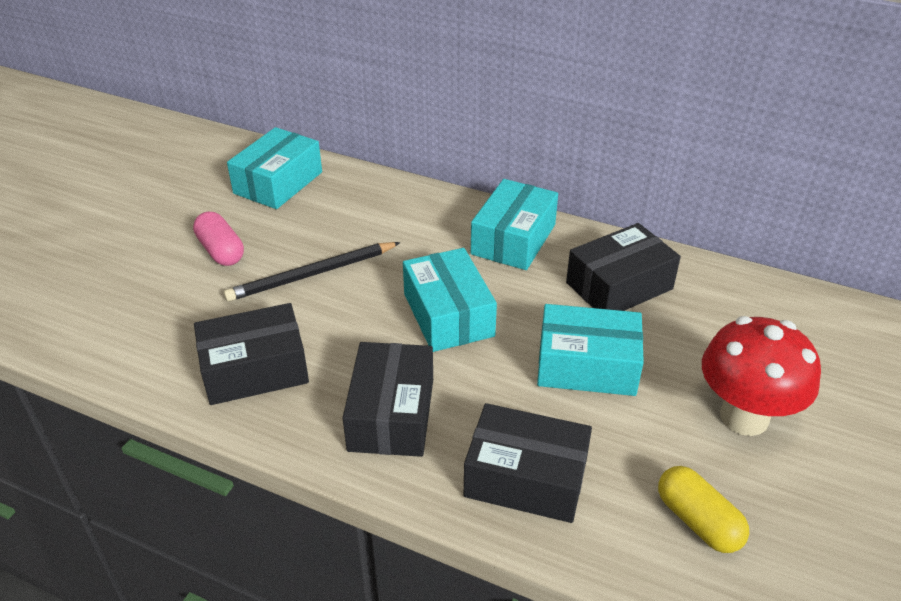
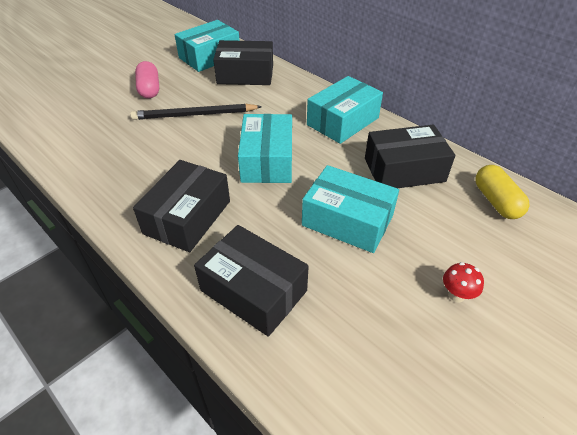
camera: 20 degrees right, 5 degrees up
(255, 369) = (121, 165): black box -> black box (245, 74)
(697, 521) = (371, 369): yellow capsule -> yellow capsule (496, 201)
(744, 417) = (456, 295): red mushroom -> red mushroom, size x0.40

